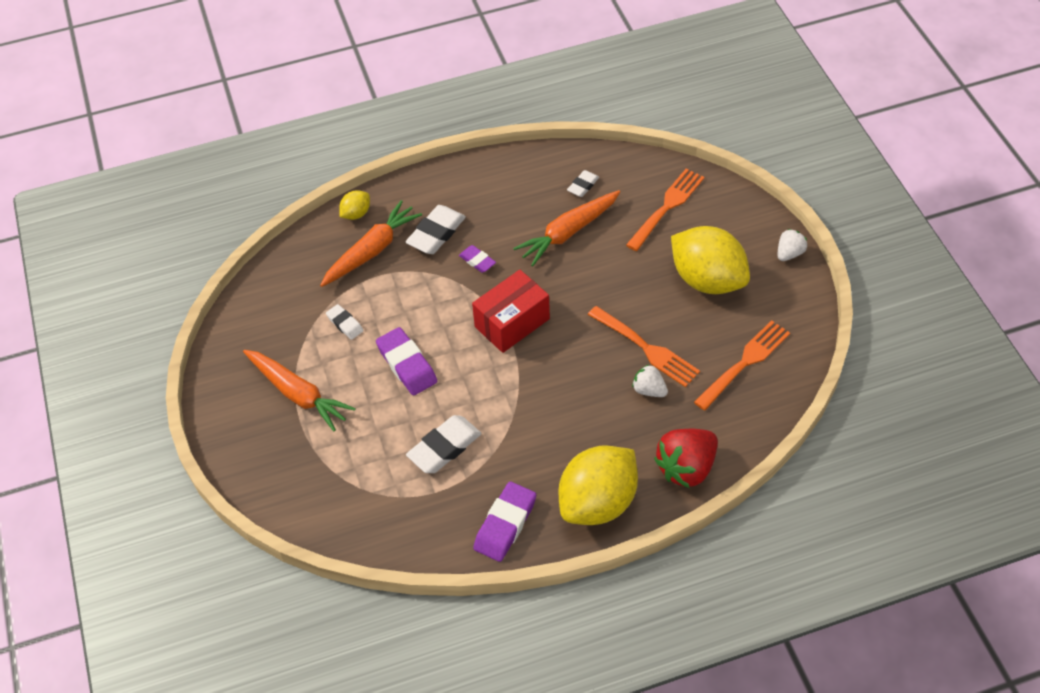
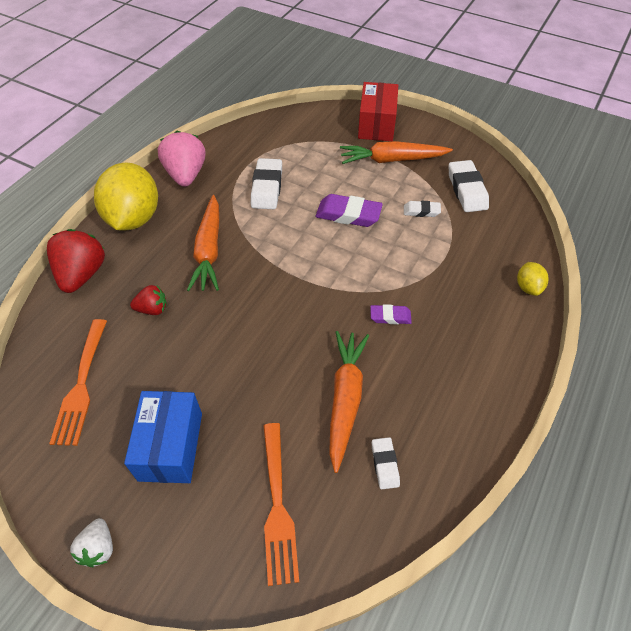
camera: 135 degrees right, 0 degrees up
(371, 251) = (475, 268): orange carrot -> orange carrot (209, 250)
(436, 233) = (449, 316): white eraser -> white eraser (466, 190)
(505, 524) = (186, 175): purple eraser -> pink strawberry
(512, 323) = (308, 288): red box -> red box (376, 125)
(646, 348) = (180, 340): orange fork -> none
(649, 390) = (152, 309): white strawberry -> red strawberry
(707, 280) = (171, 446): yellow lemon -> blue box

